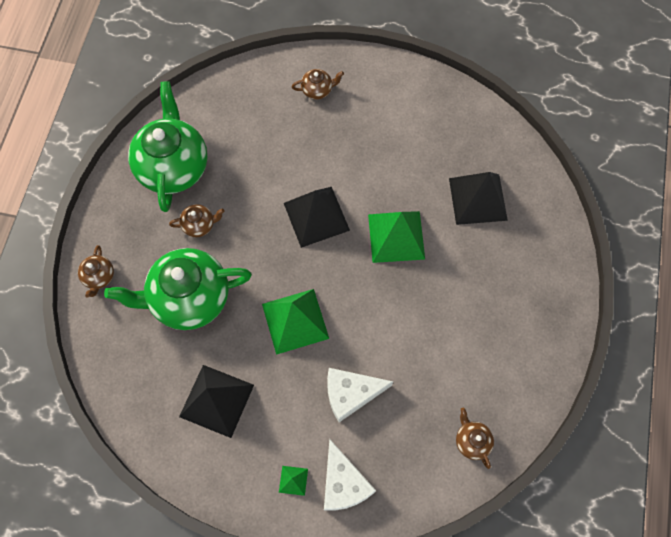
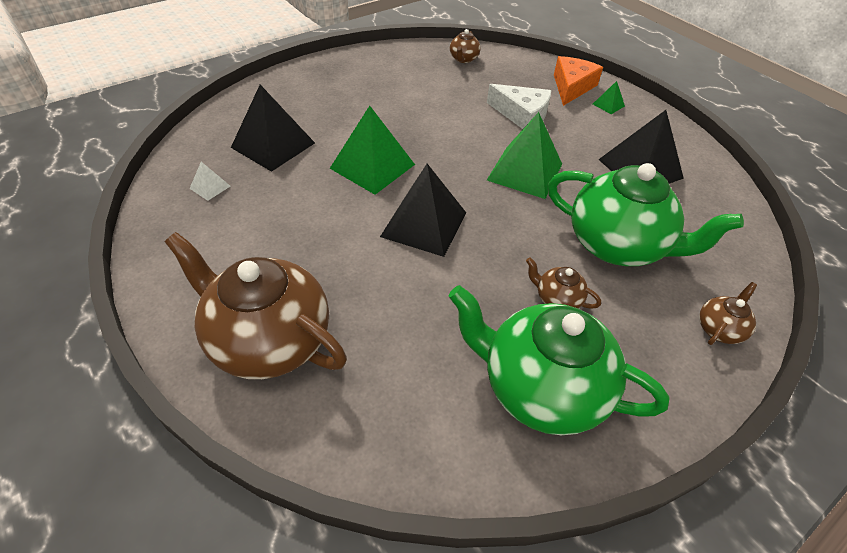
camera: 140 degrees left, 20 degrees down
(173, 167) = (540, 388): green teapot -> green teapot turned 75 degrees clockwise
(317, 90) = (268, 340): brown teapot -> brown teapot, size x2.32
(343, 483) = (571, 87): white cheese -> orange cheese
(464, 138) = (210, 187): none -> white pyramid

